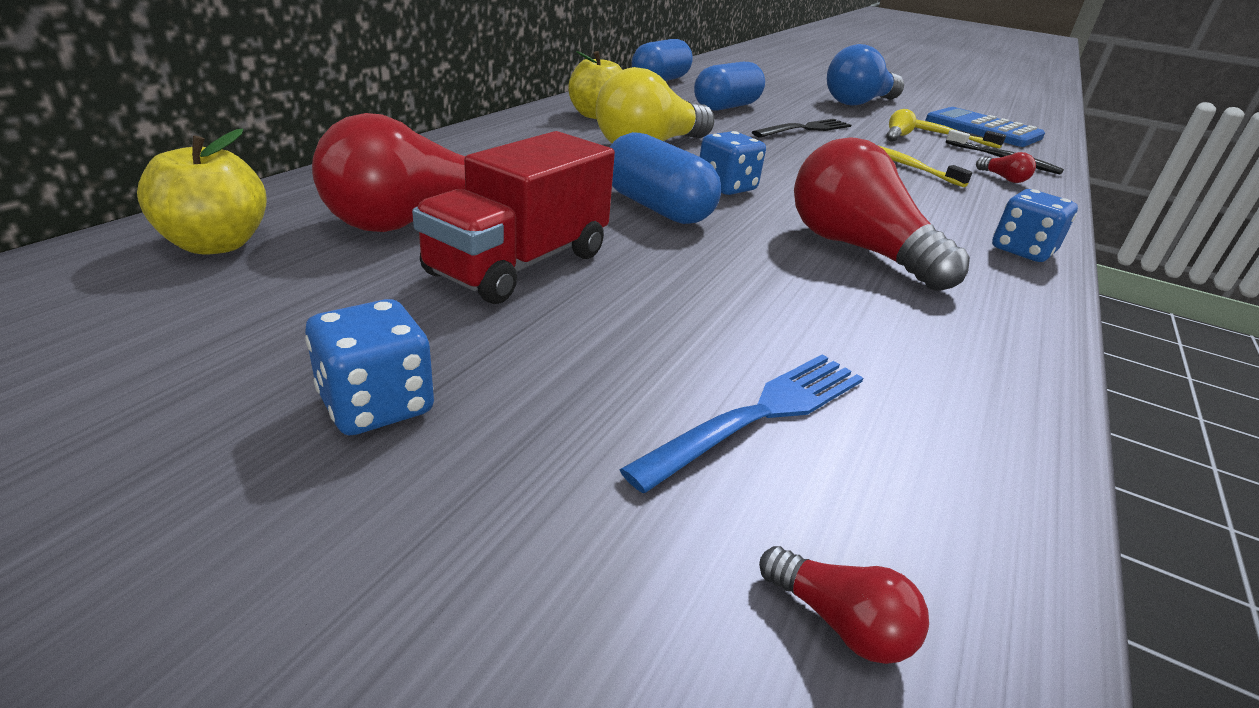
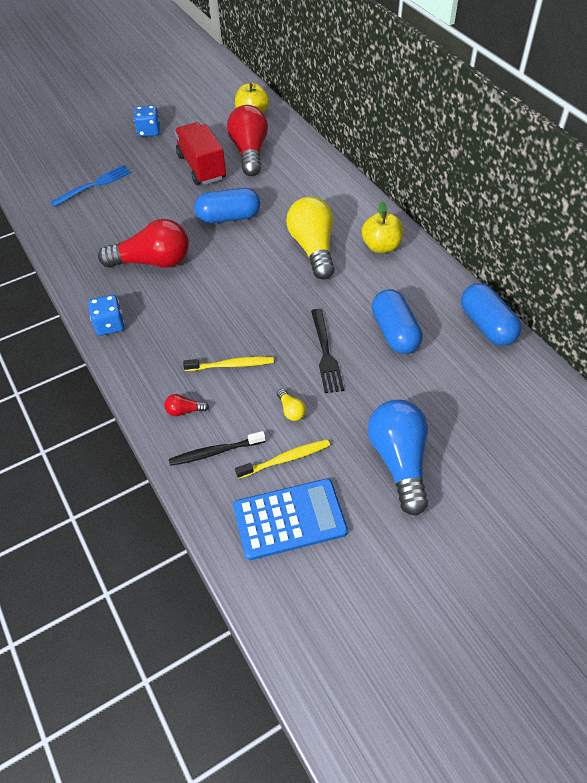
camera: 125 degrees right, 20 degrees up
(726, 187) = (239, 252): blue dice -> none
(759, 414) = (94, 185): blue fork -> blue fork turned 120 degrees counterclockwise
(839, 623) = (42, 169): red light bulb -> none

